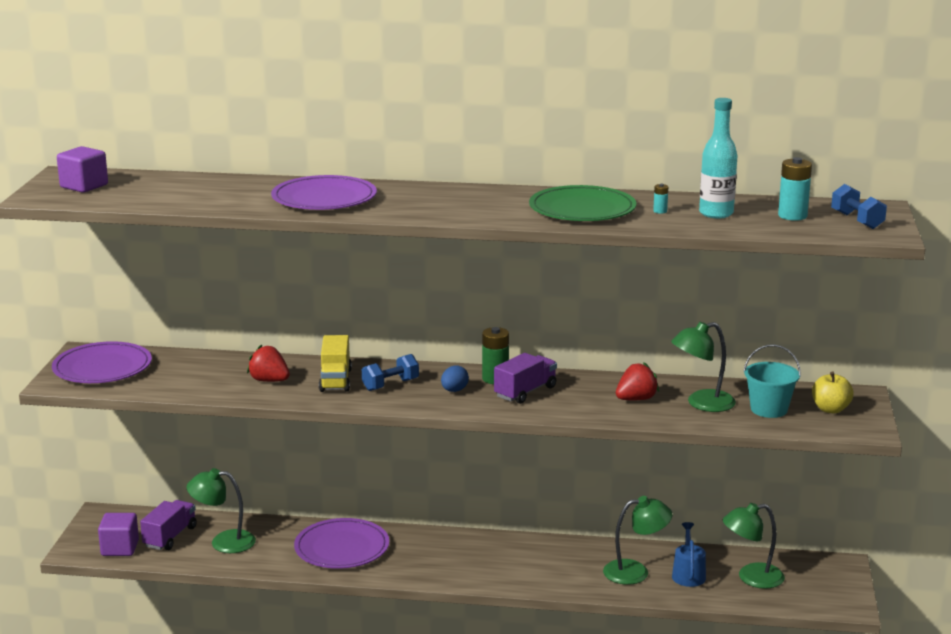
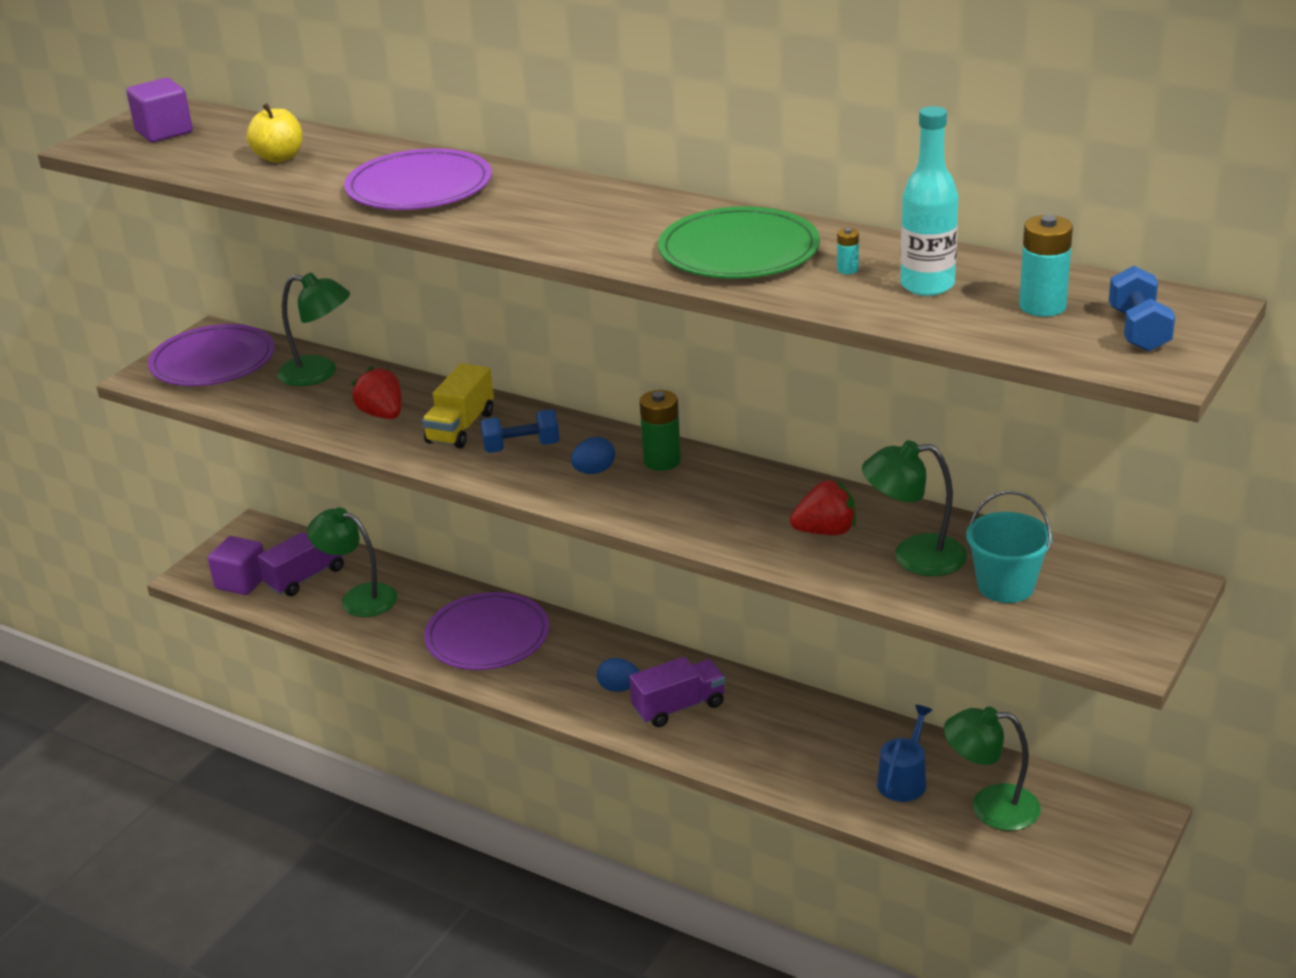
camera: 25 degrees right, 10 degrees up
(461, 560) = (619, 688): none -> blue egg
(525, 392) = (684, 491): purple truck -> purple truck (678, 707)
(635, 572) = (834, 758): green lamp -> green lamp (319, 373)
(830, 409) = (1101, 604): yellow apple -> yellow apple (279, 157)

